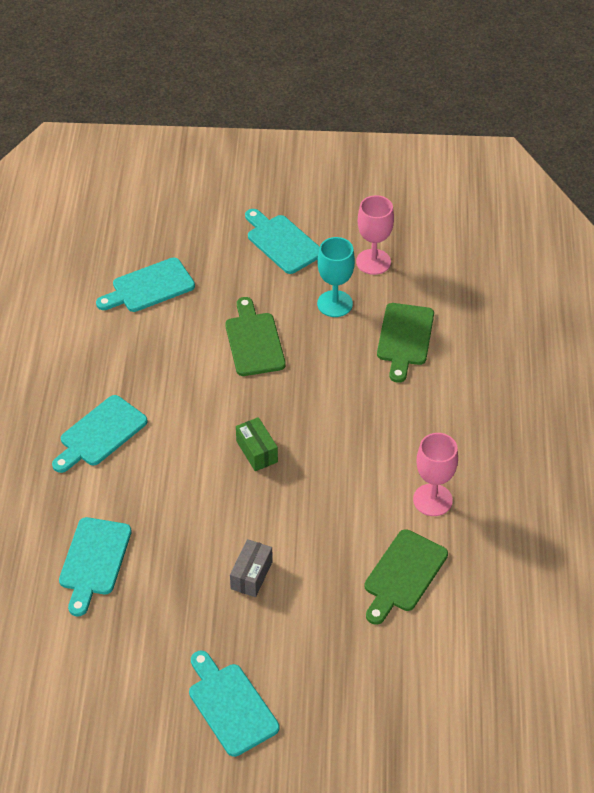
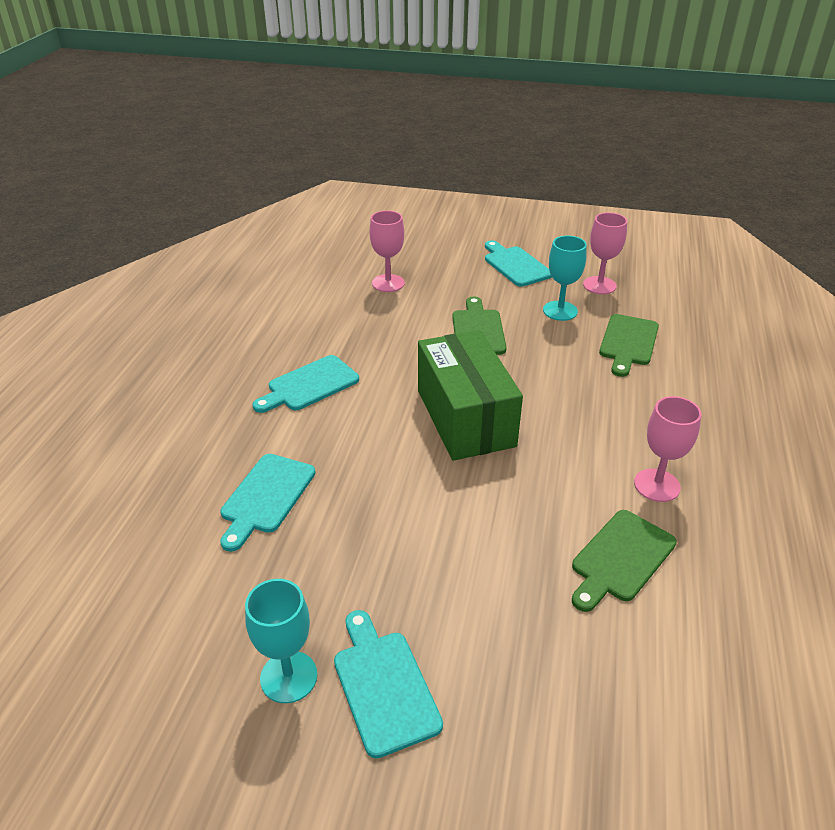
camera: 10 degrees right, 10 degrees down
(149, 287) = (388, 283): turquoise cutting board -> pink goblet
(157, 710) = (288, 677): none -> turquoise goblet
(251, 575) = (438, 535): grey box -> none
(257, 451) = (465, 418): green box -> green box, size x2.43

